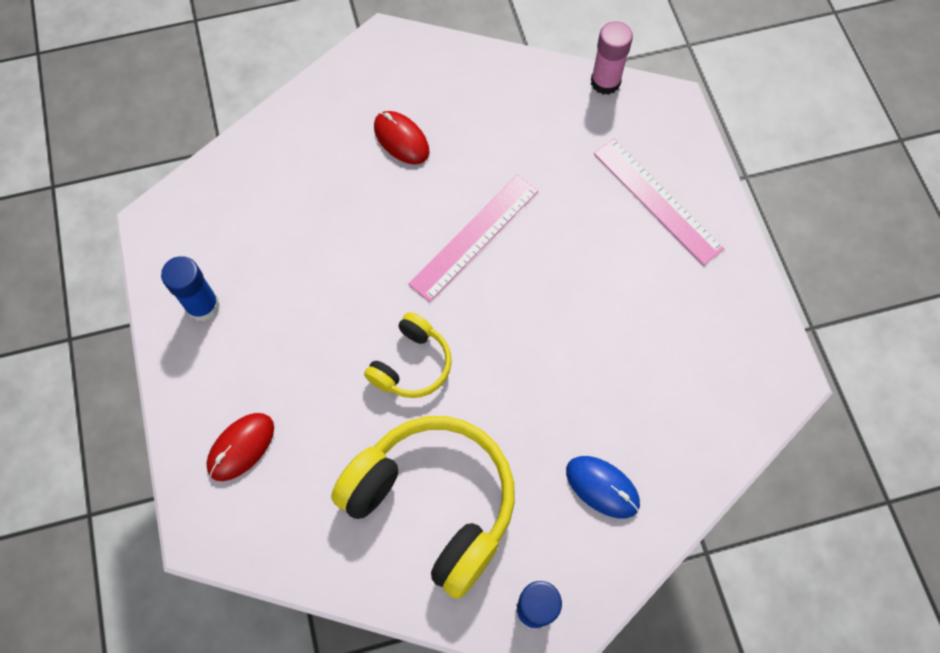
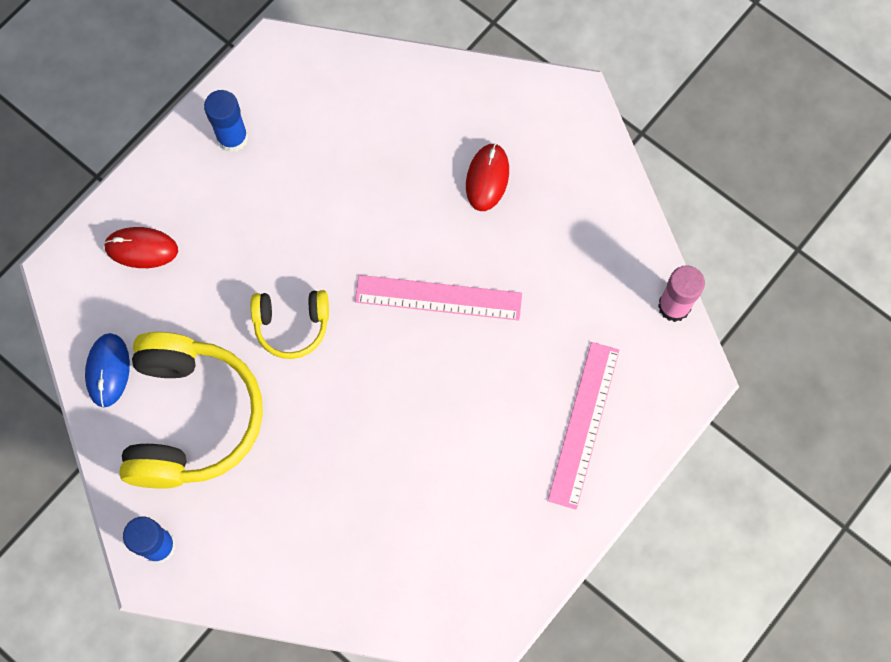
camera: 55 degrees right, 5 degrees up
(602, 487) = (289, 537): blue mouse -> blue mouse (108, 370)

